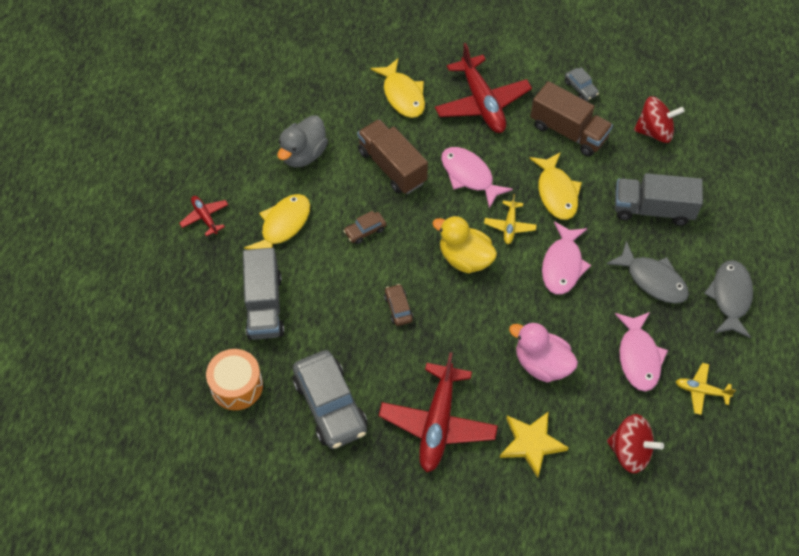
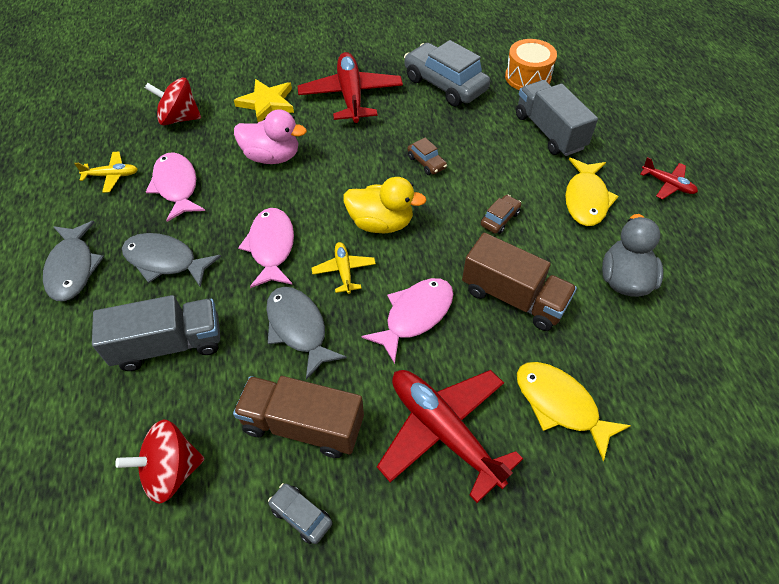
camera: 160 degrees right, 5 degrees down
(469, 176) = (415, 315): pink fish -> pink fish turned 75 degrees counterclockwise
(556, 192) = (298, 328): yellow fish -> grey fish

